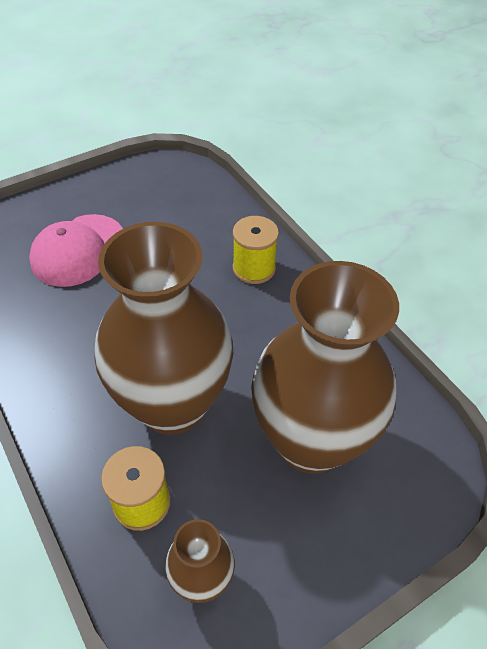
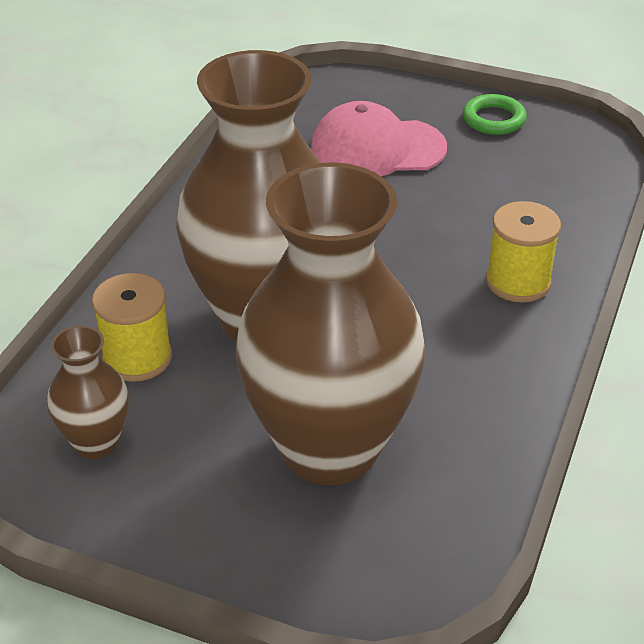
camera: 55 degrees right, 10 degrees down
(113, 187) = (493, 119): none -> green ring

